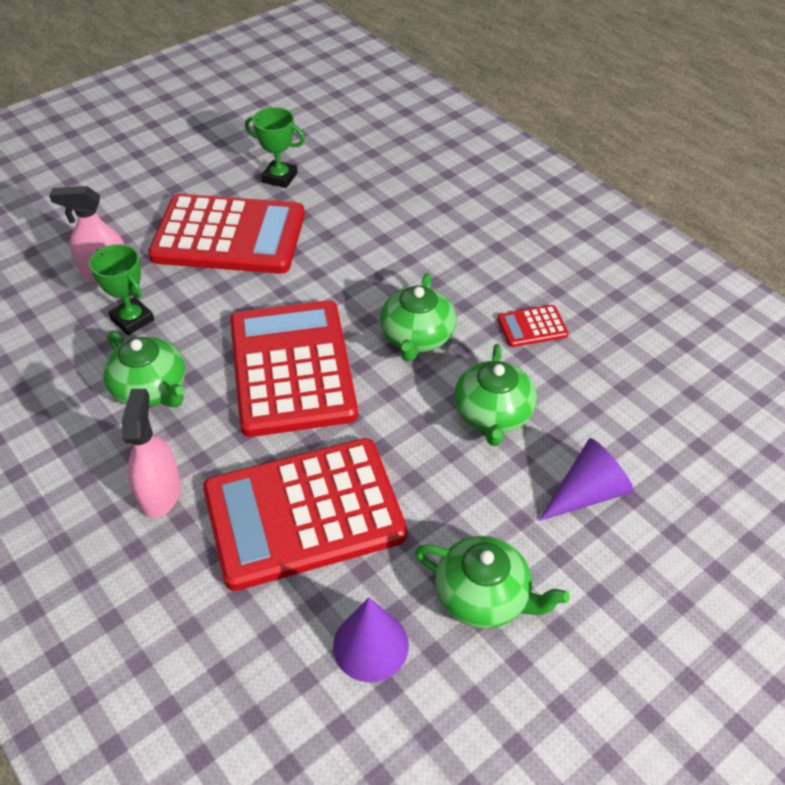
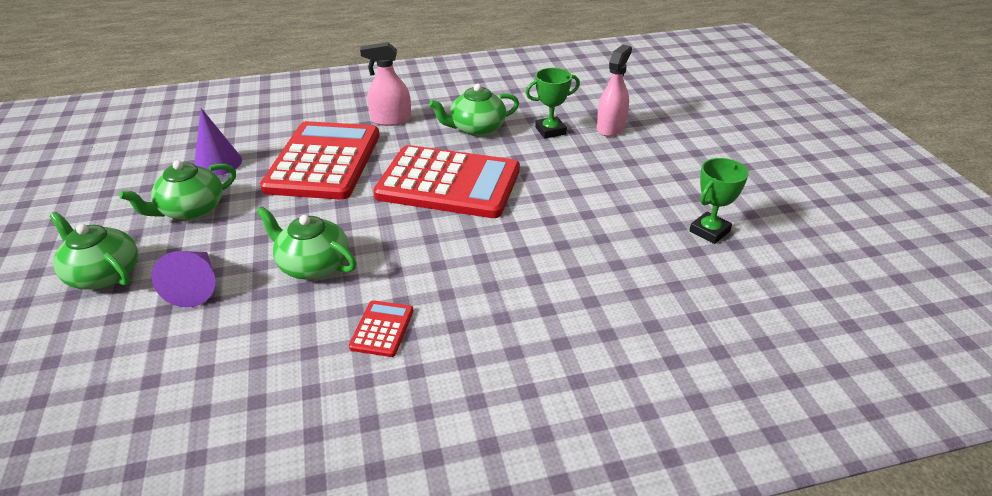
camera: 115 degrees right, 10 degrees down
(160, 492) = (391, 120): pink spray bottle -> pink spray bottle turned 150 degrees clockwise
(229, 236) = (627, 186): red calculator -> none
(417, 337) = (429, 252): green teapot -> green teapot (103, 274)

